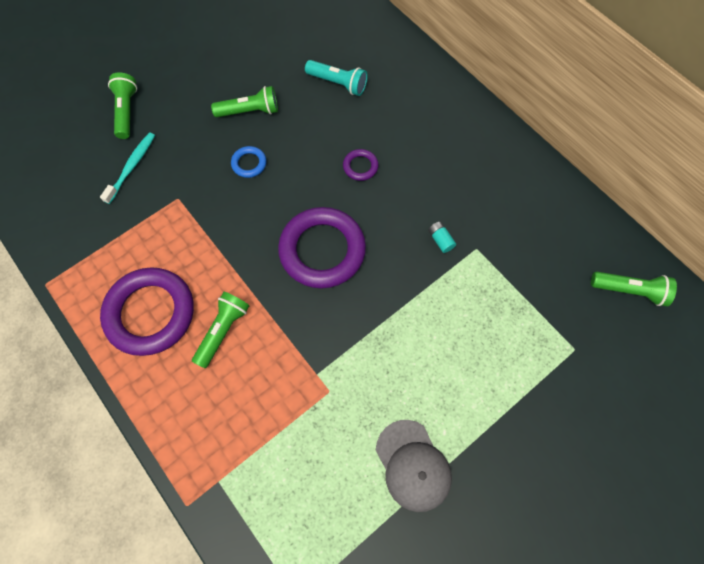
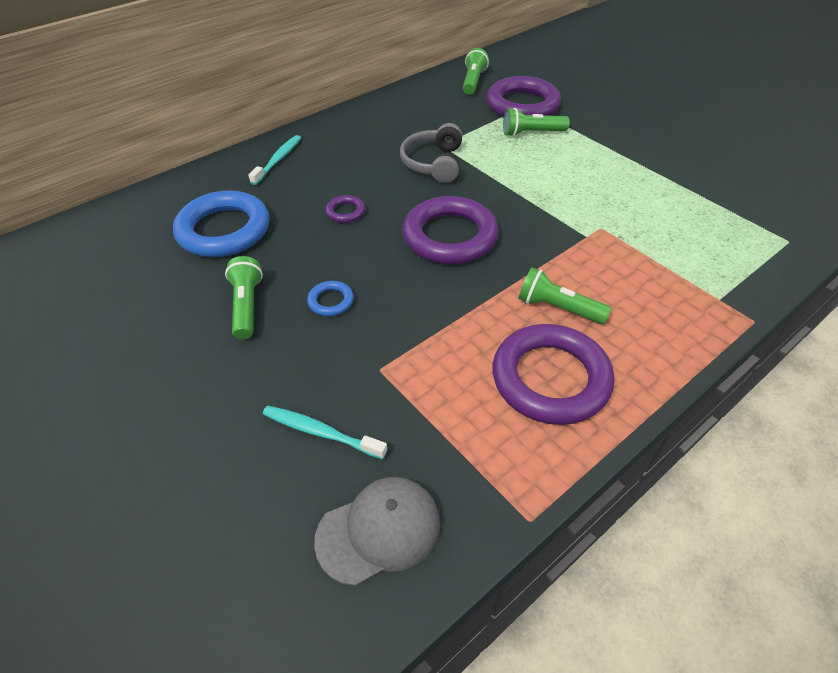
camera: 90 degrees left, 20 degrees down
(126, 111) = (210, 455): green flashlight -> green flashlight (531, 133)
(338, 83) = (224, 230): turquoise flashlight -> blue ring
(413, 465) = (648, 180): grey cap -> grey cap (379, 530)
(440, 240) = (434, 163): turquoise battery -> grey headphones
(441, 107) = (278, 160): none -> turquoise toothbrush
(574, 344) = (522, 105): none -> purple ring

